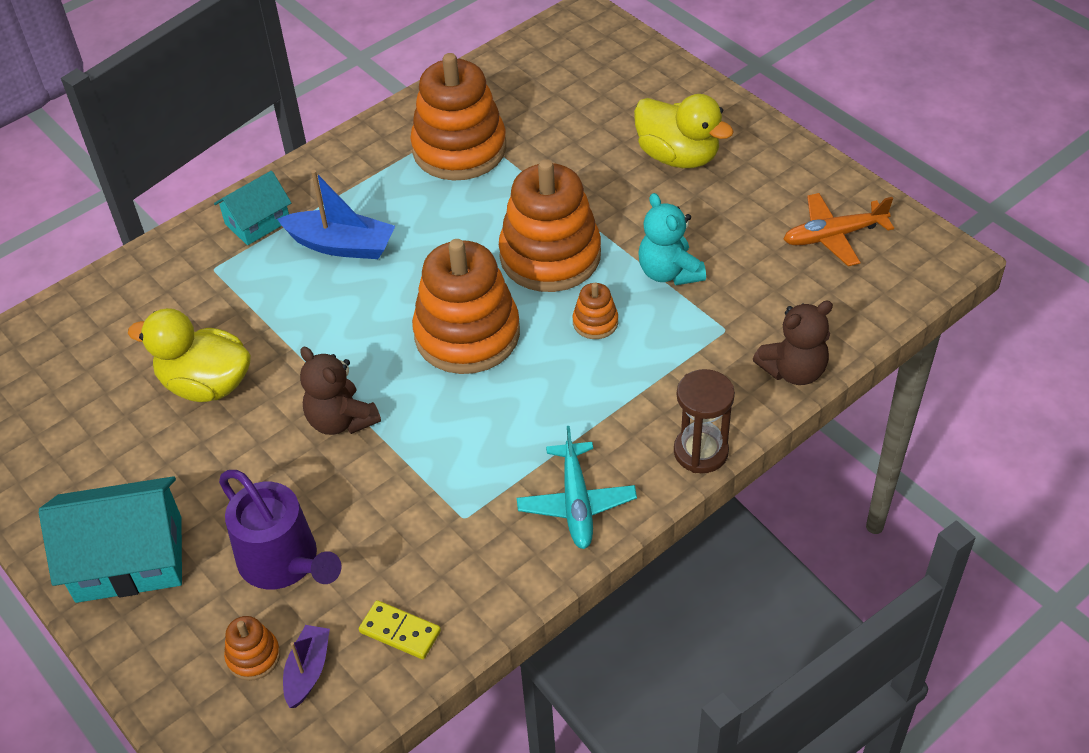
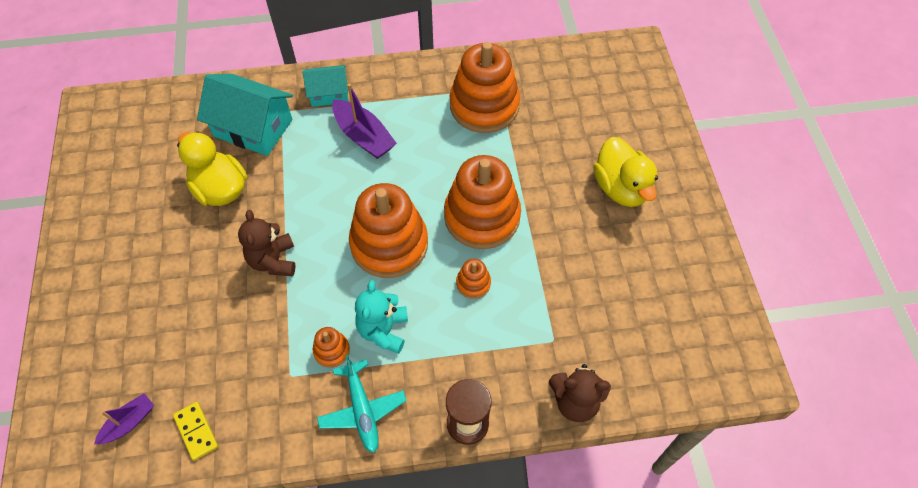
camera: 30 degrees right, 10 degrees up
(129, 559) = (97, 282): turquoise house -> turquoise house (253, 128)
(253, 656) = (109, 392): orange stacking toy -> orange stacking toy (331, 351)
(283, 561) = (171, 338): purple watering can -> none
(341, 245) = (363, 136): blue boat -> purple boat
(576, 503) = (362, 410): turquoise plane -> turquoise plane turned 45 degrees counterclockwise
(669, 272) = (548, 274): turquoise teddy bear -> turquoise teddy bear (383, 330)
(833, 236) = (683, 312): orange plane -> none

